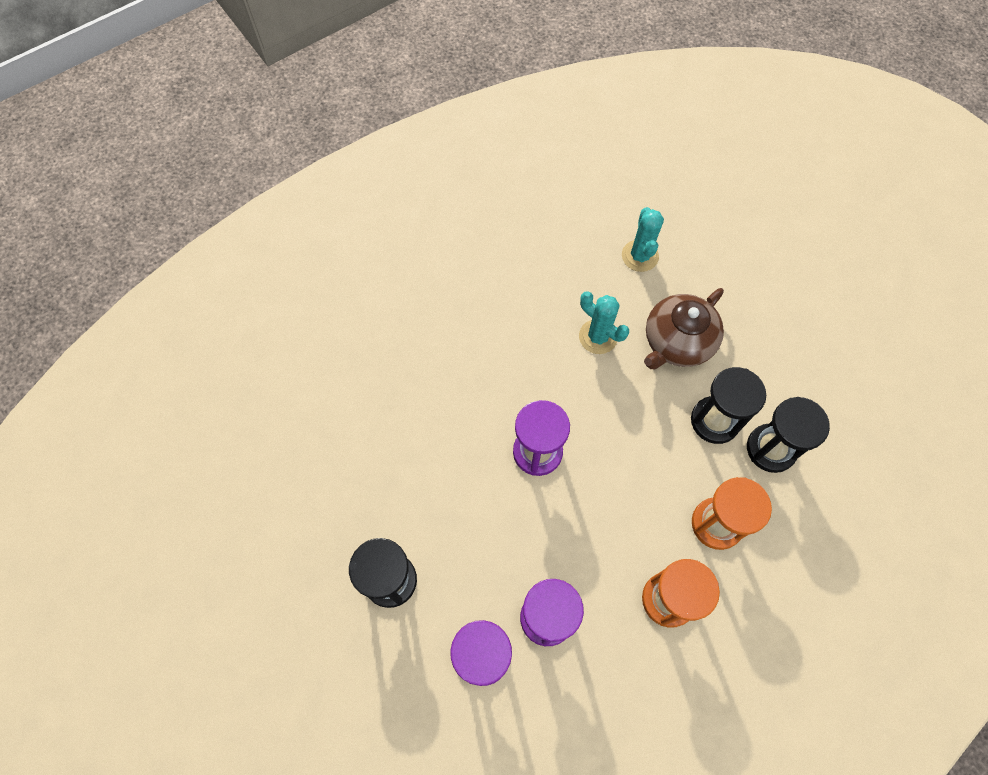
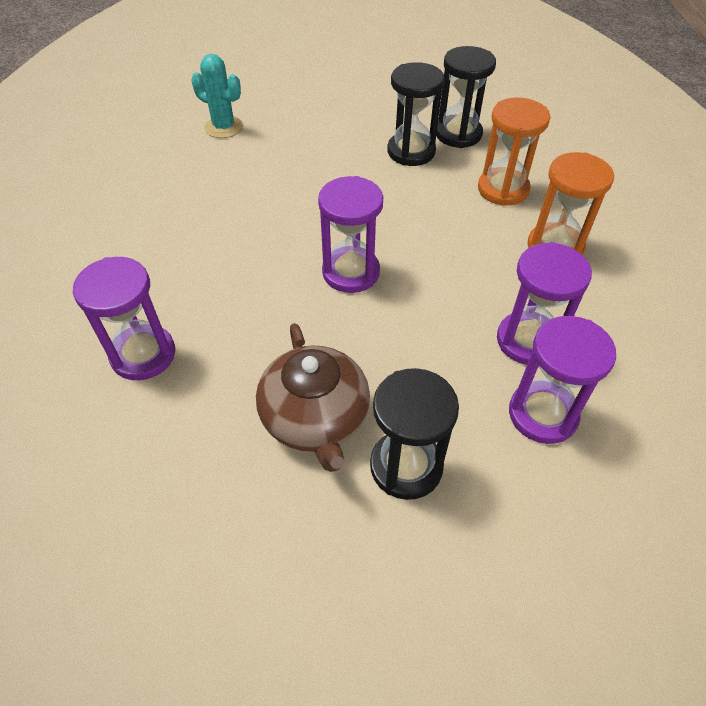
camera: 60 degrees left, 15 degrees down
(385, 364) = (143, 355): none -> purple hourglass
(598, 337) = (273, 183): turquoise cactus -> none
(677, 342) = (323, 141): brown teapot -> brown teapot (315, 418)

